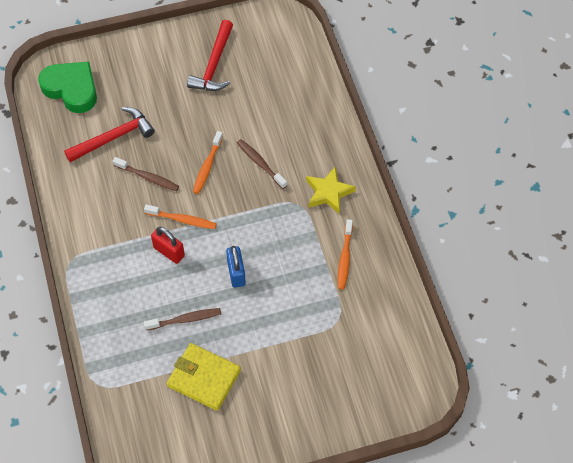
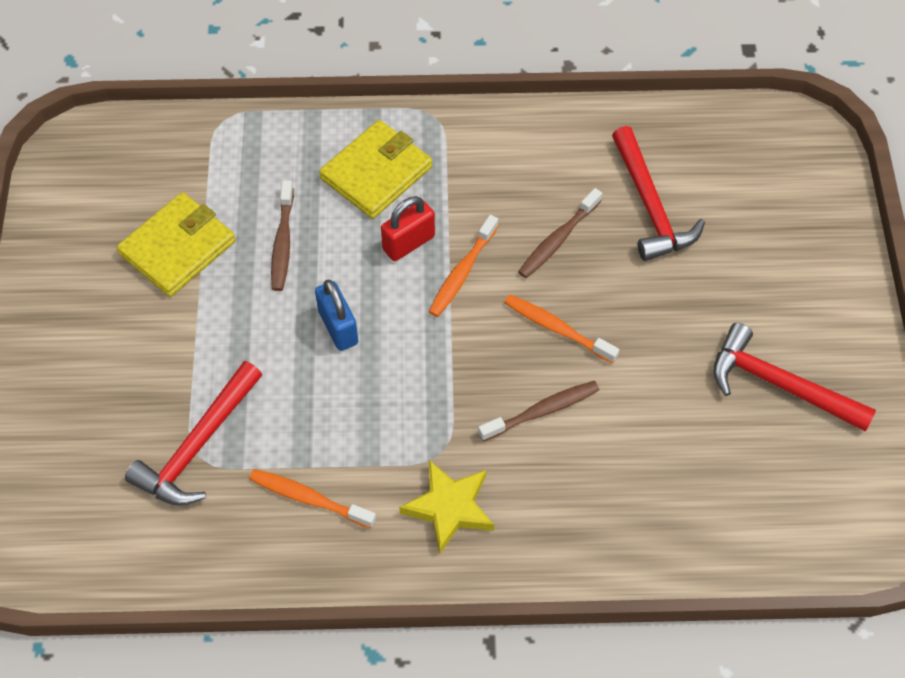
camera: 105 degrees right, 0 degrees up
(71, 89) = (763, 164): green heart -> none
(121, 282) = (376, 173): none -> yellow wallet
(236, 273) = (338, 327): blue padlock -> blue padlock turned 60 degrees clockwise
(332, 323) = (197, 446): none -> red hammer

